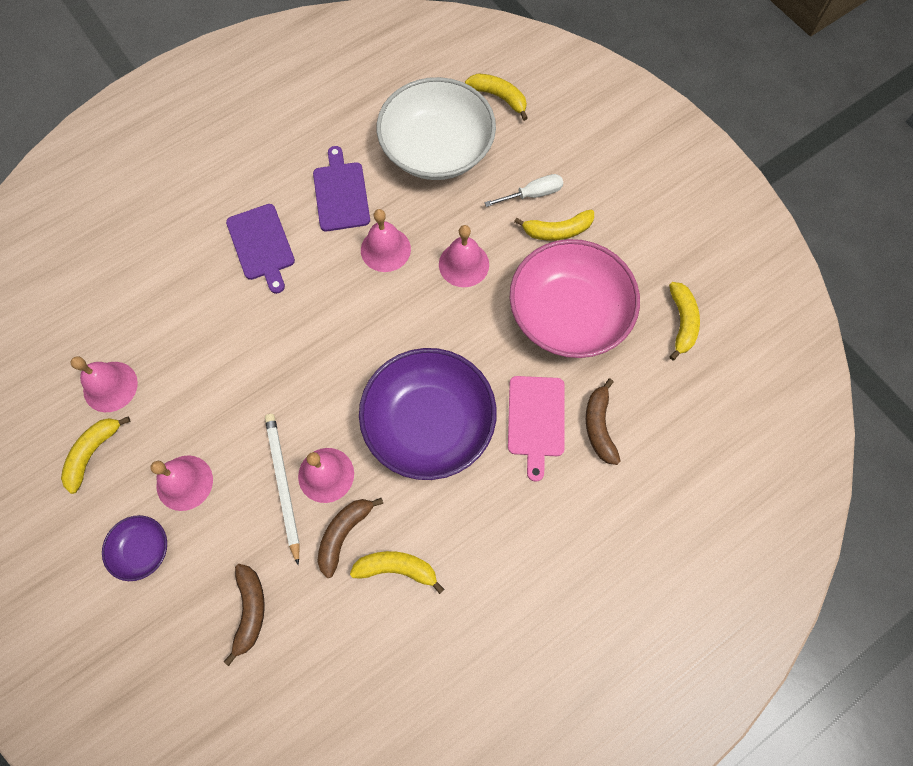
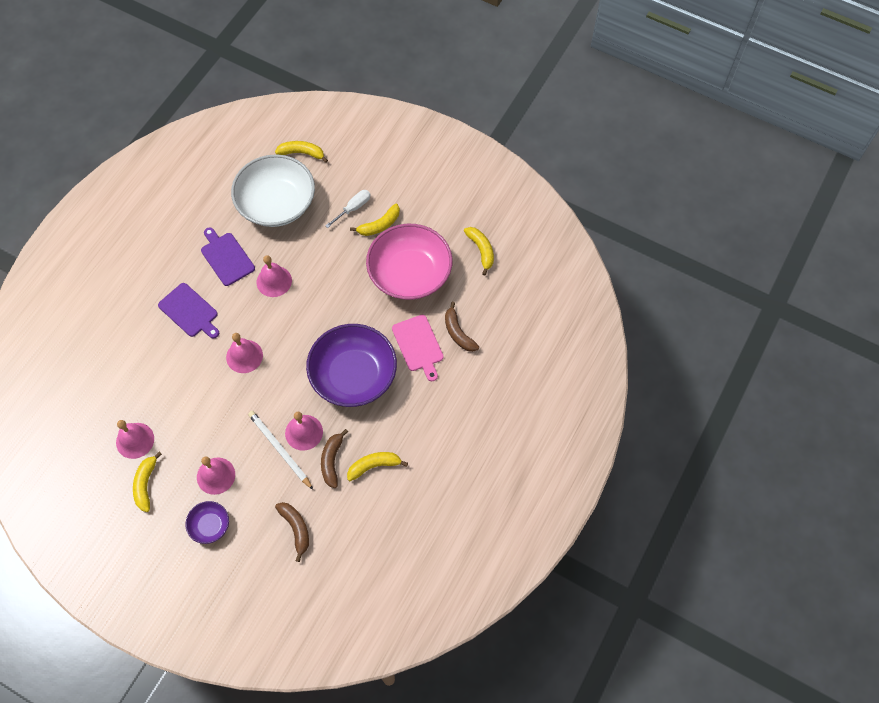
camera: 25 degrees left, 5 degrees down
(464, 264) = (329, 270): pink bell -> pink bell (244, 356)

